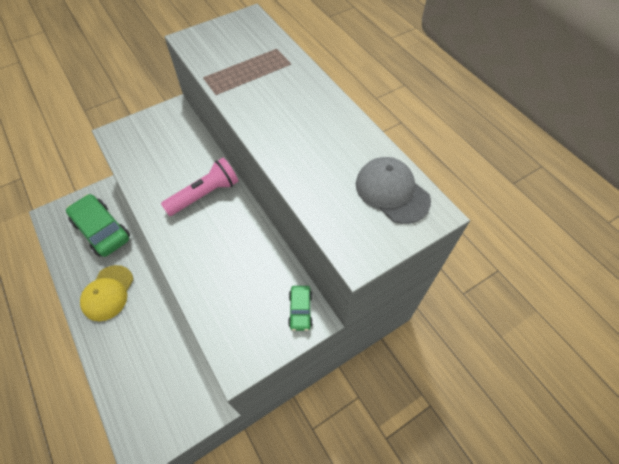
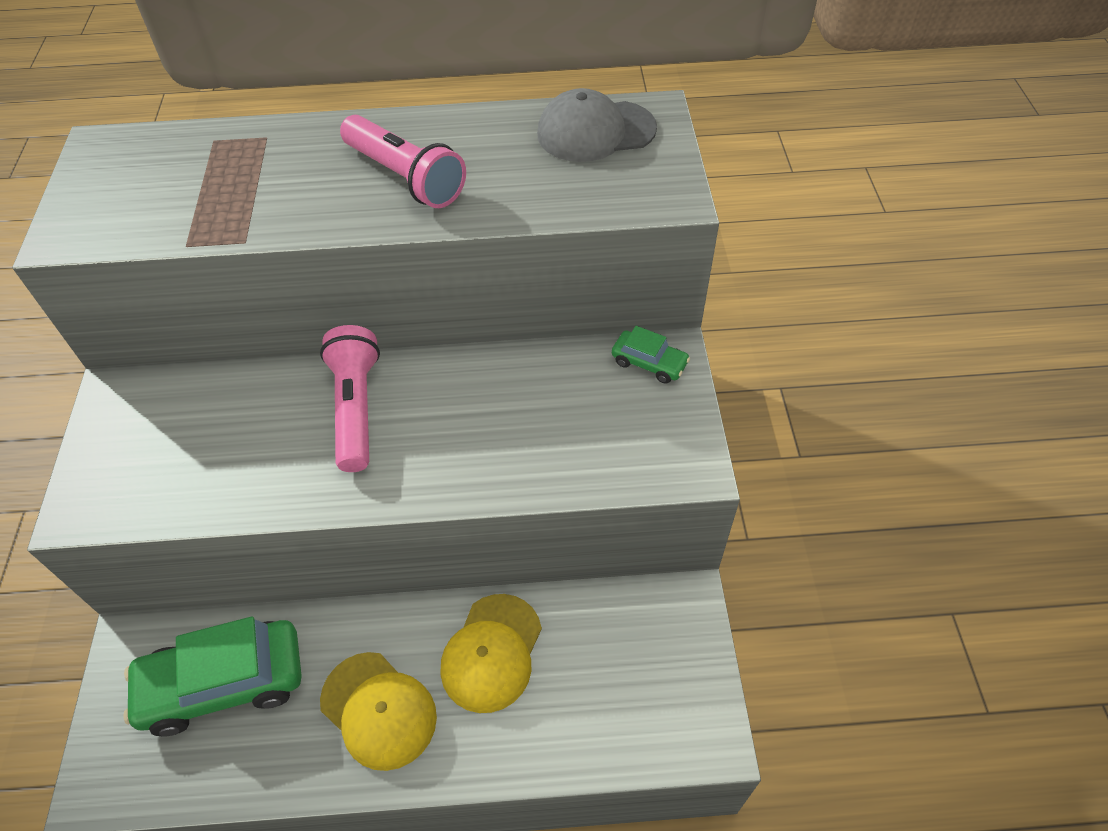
camera: 60 degrees left, 5 degrees down
(150, 324) = (491, 653): none -> yellow cap
(295, 127) = (405, 177): none -> pink flashlight

